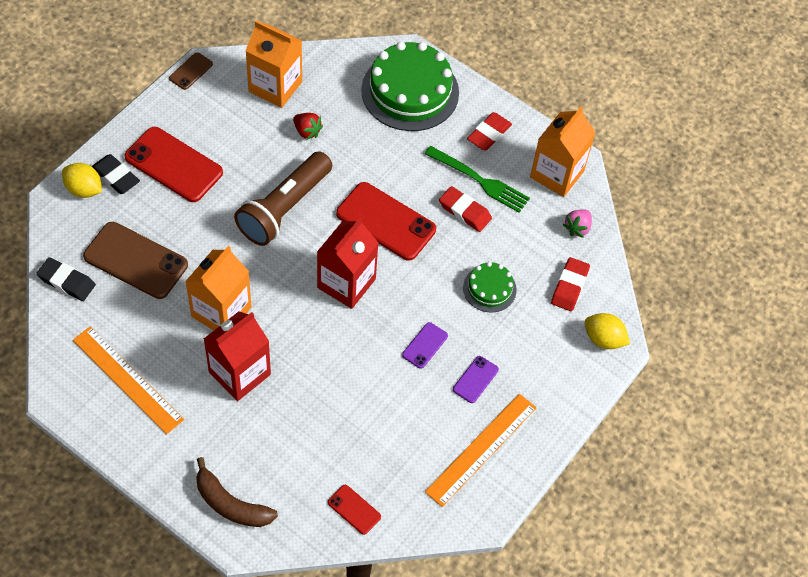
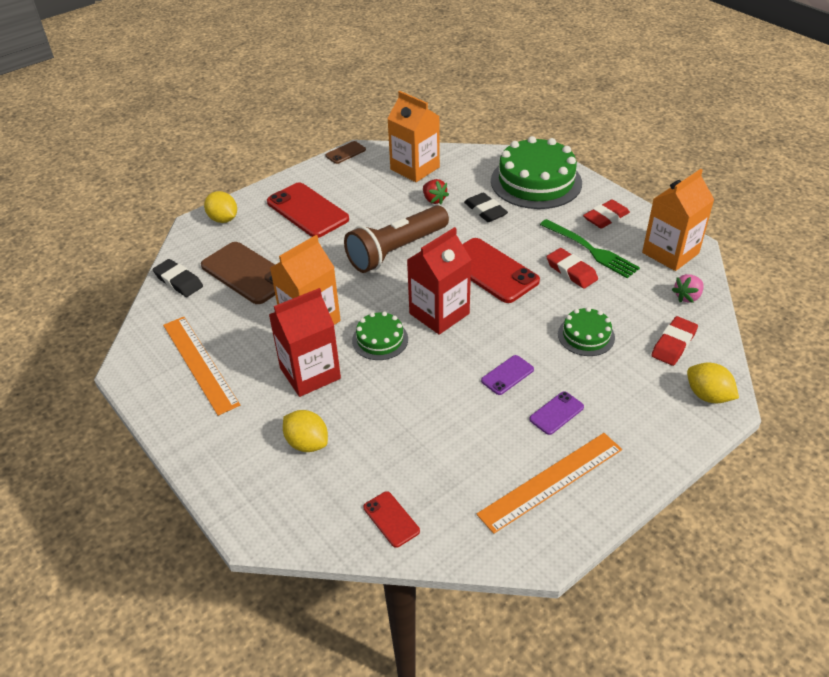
camera: 20 degrees right, 15 degrees down
(116, 176) = (254, 213): black eraser -> black eraser (485, 211)
(231, 504) = (258, 491): brown banana -> none
(259, 449) = (307, 443): none -> yellow lemon
(296, 323) = (380, 340): none -> green cake

